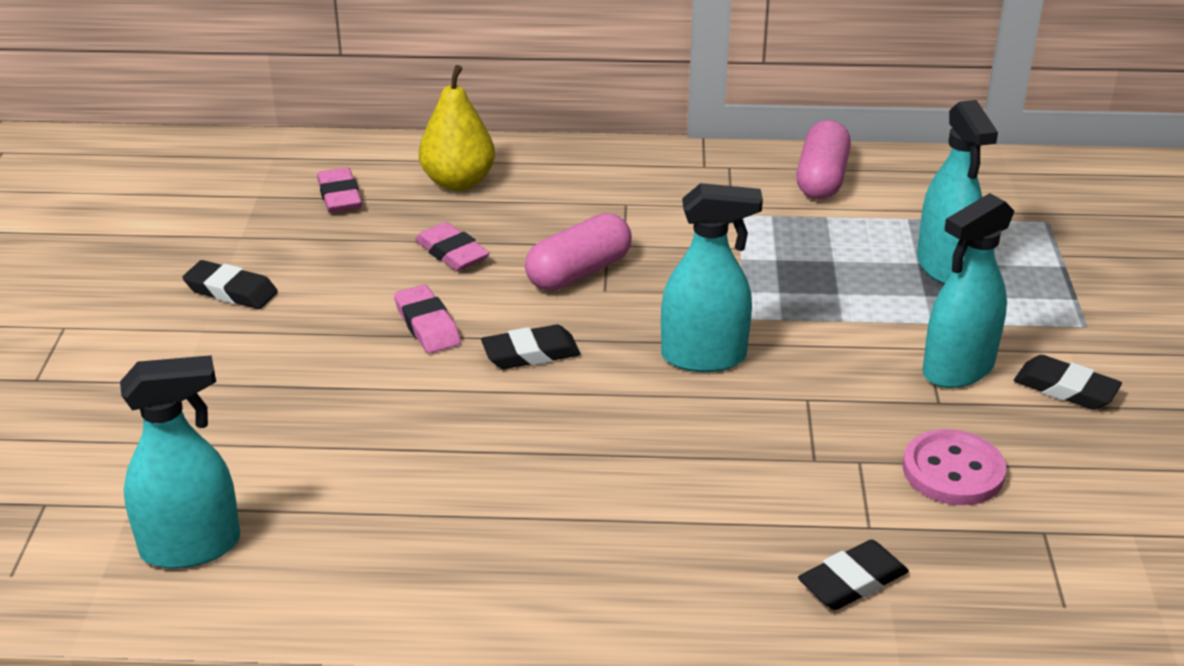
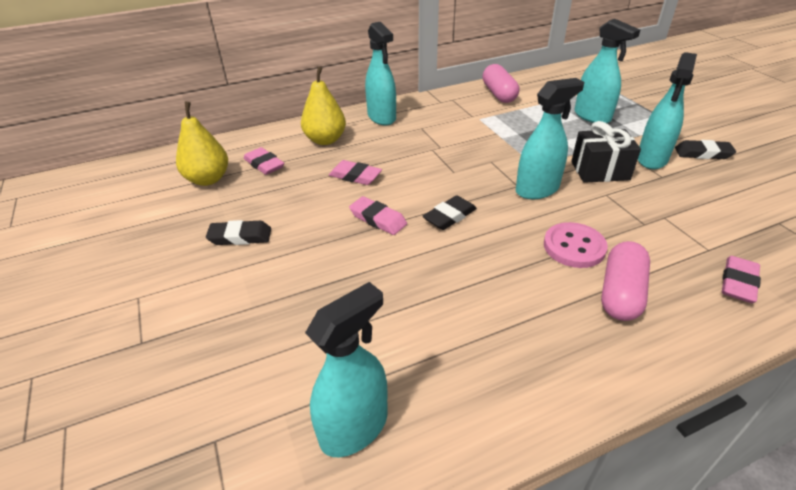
camera: 25 degrees left, 5 degrees up
(248, 196) = (208, 179): none -> yellow pear
(579, 168) = (381, 117): none -> turquoise spray bottle
(579, 272) = (432, 166): pink capsule -> pink capsule (620, 293)
(842, 360) = (600, 171): none -> black gift
(852, 581) = (738, 283): black eraser -> pink eraser
(953, 471) = (708, 207): pink button -> pink button (574, 247)

